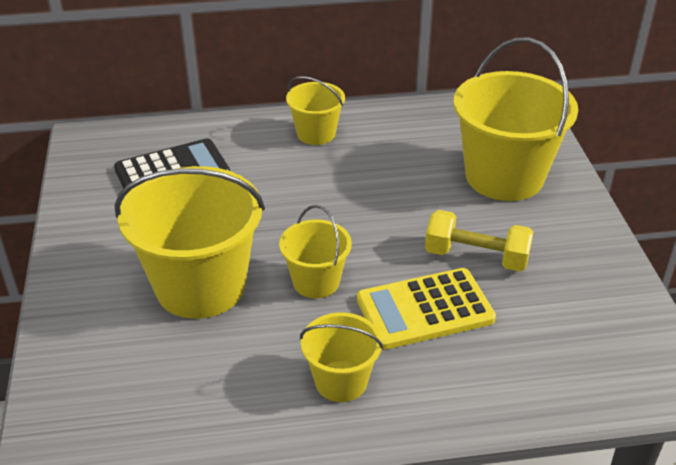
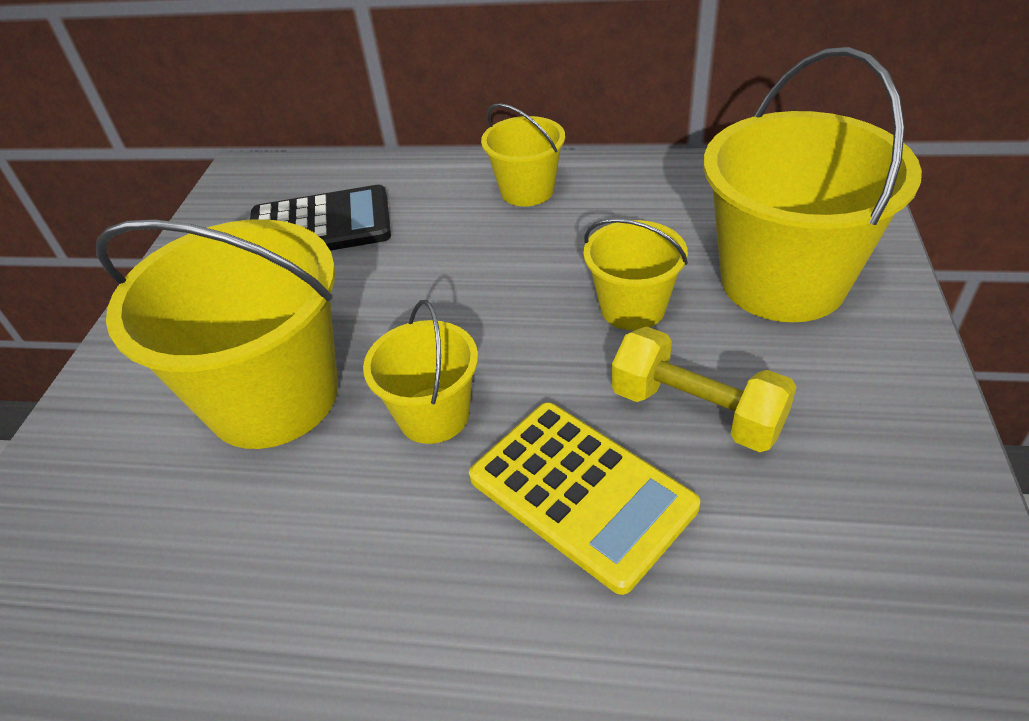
camera: 20 degrees right, 5 degrees up
(341, 381) = (397, 603): yellow bucket -> yellow bucket (632, 308)
(424, 309) = (581, 492): yellow calculator -> yellow calculator turned 135 degrees counterclockwise

